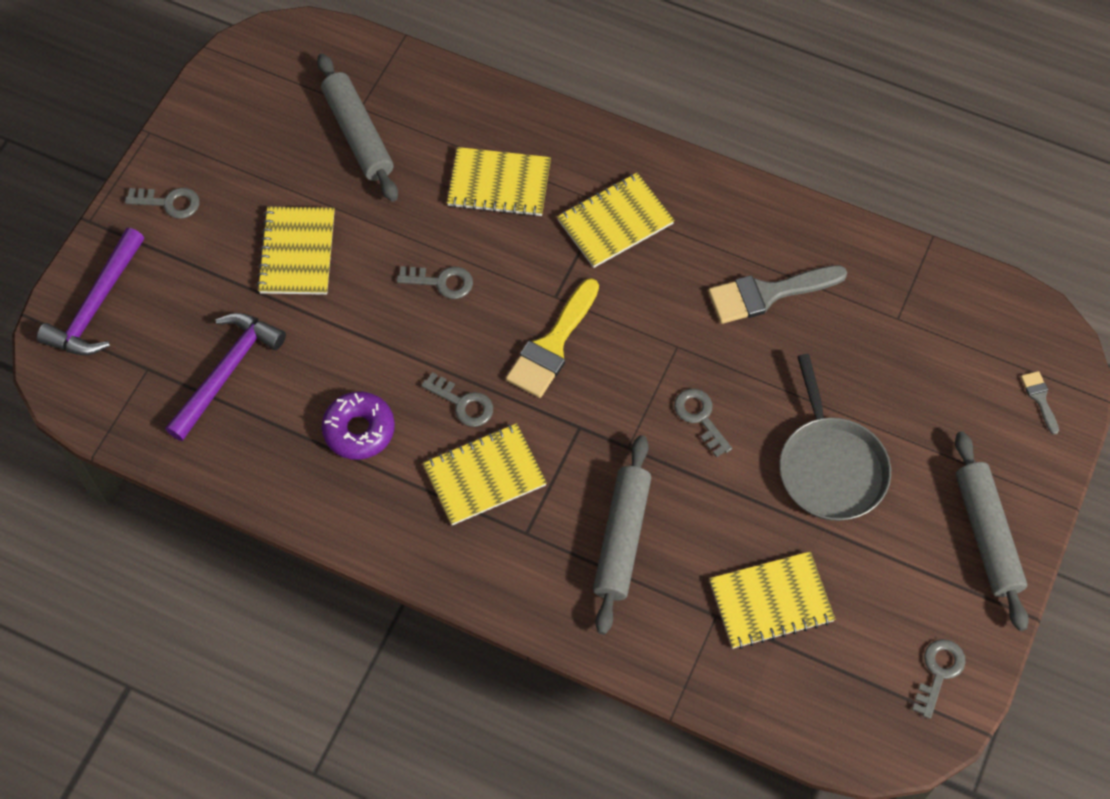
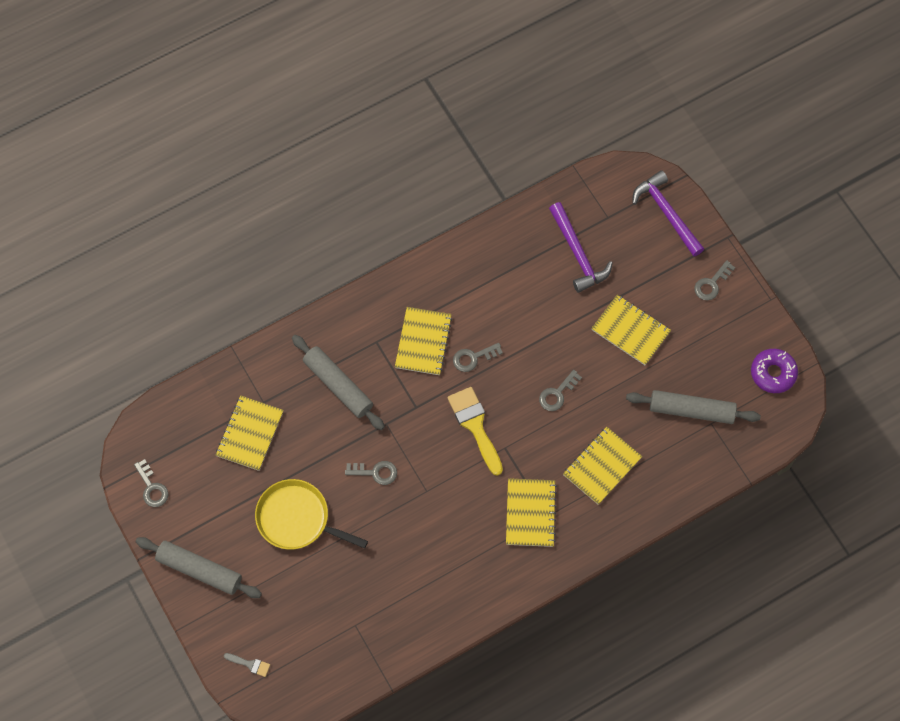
camera: 125 degrees right, 5 degrees up
(359, 430) = (495, 297): purple donut -> purple donut (773, 373)
(767, 294) = (423, 564): grey brush -> none
(830, 467) = (297, 519): grey pan -> yellow pan

